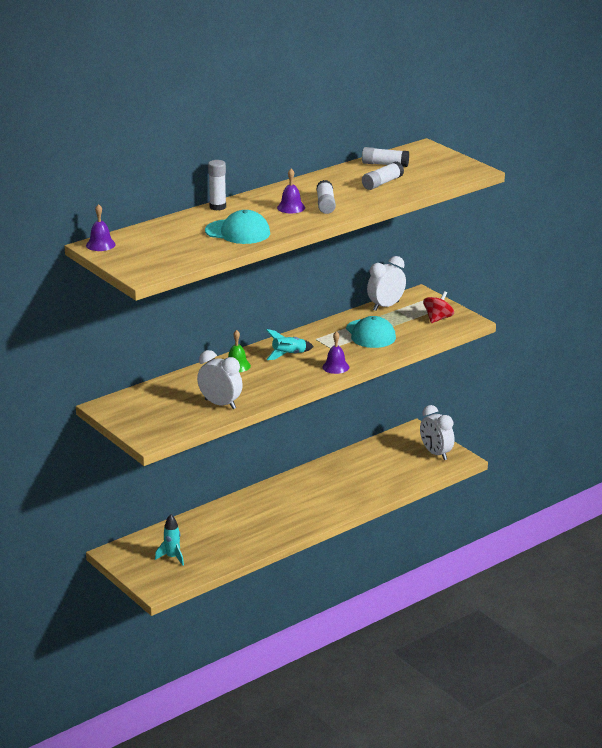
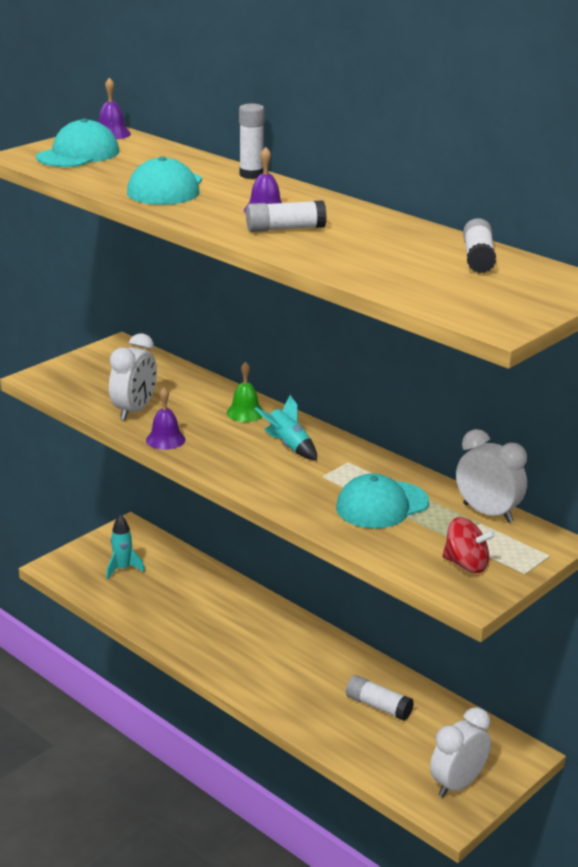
camera: 80 degrees right, 0 degrees up
(148, 256) = (78, 154): none -> turquoise cap
(335, 367) = (262, 483): purple bell -> purple bell (165, 439)
(382, 183) = (393, 259): white glue stick -> white glue stick (378, 706)

